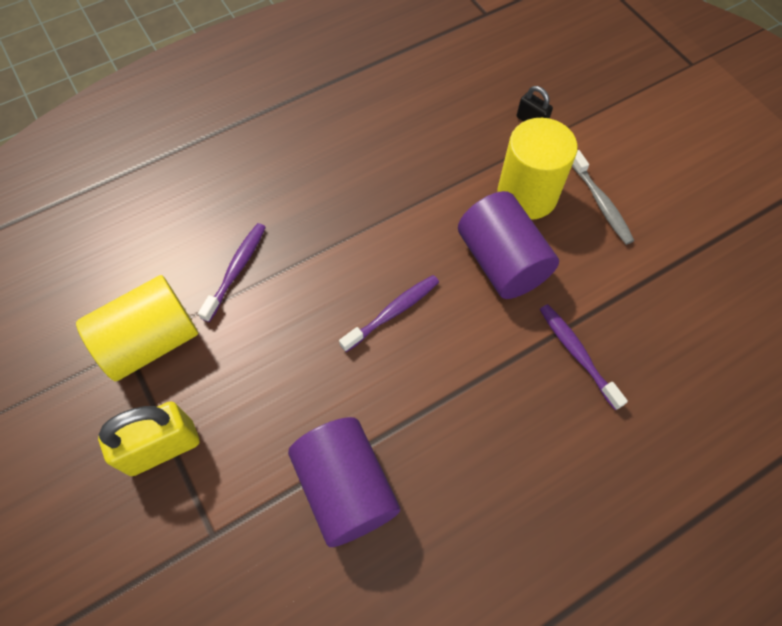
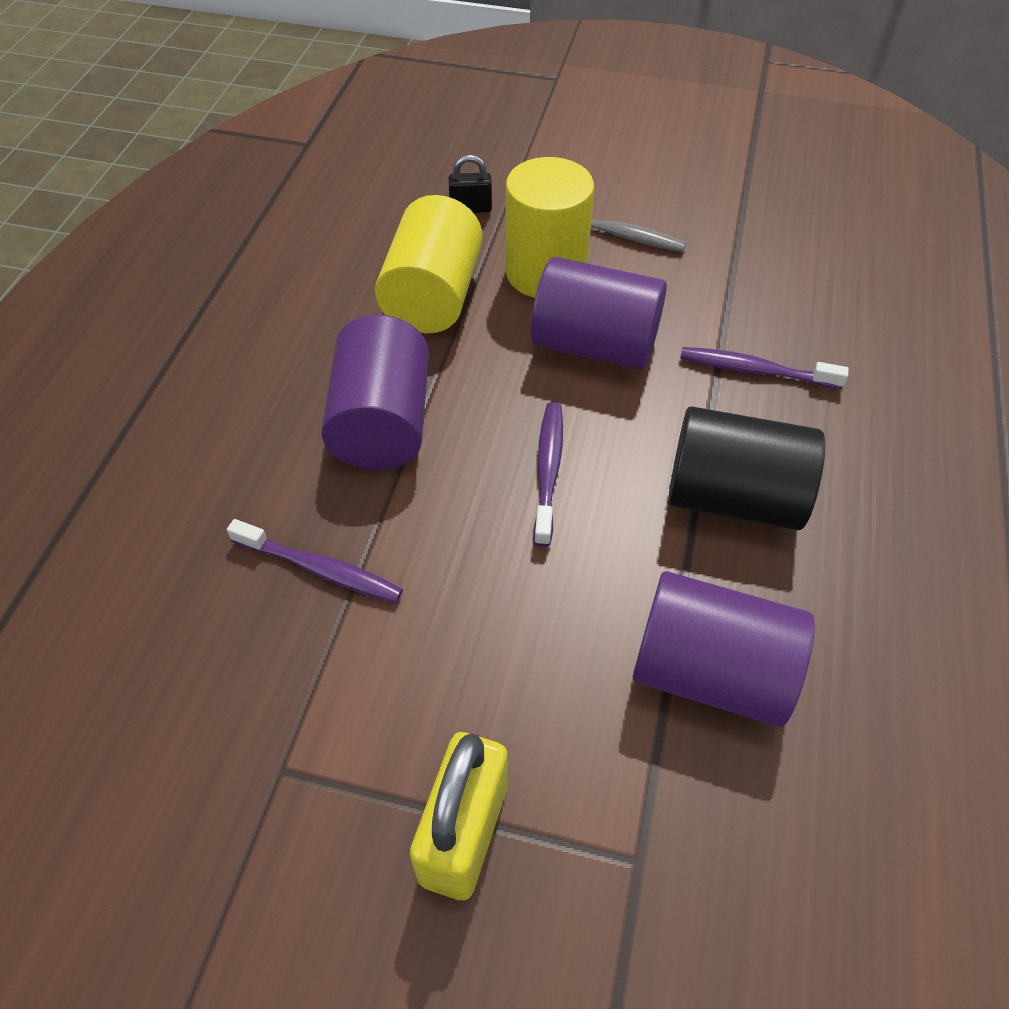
camera: 45 degrees left, 10 degrees down
(150, 341) = (302, 734): yellow cylinder -> yellow cylinder (432, 296)
(236, 270) = (320, 569): purple toothbrush -> purple toothbrush turned 135 degrees clockwise
(343, 217) = (382, 423): none -> purple cylinder
(470, 413) = (733, 497): none -> black cylinder

